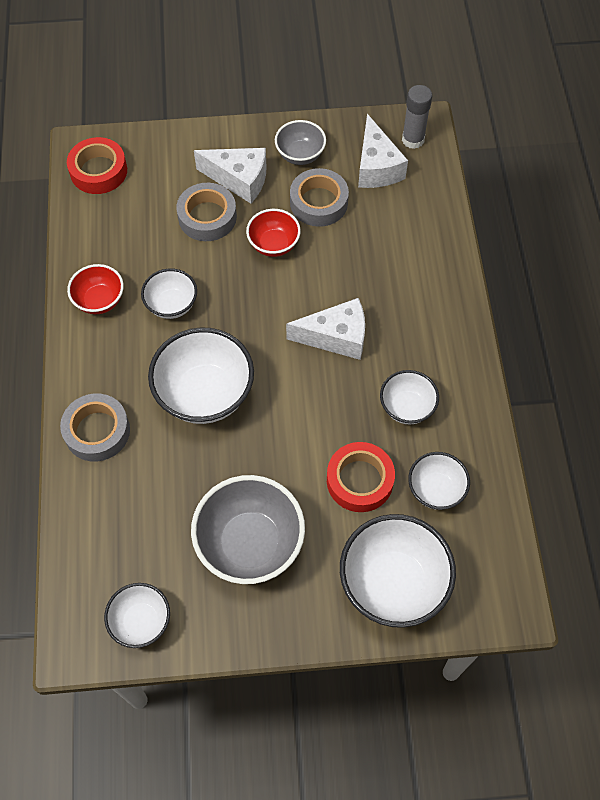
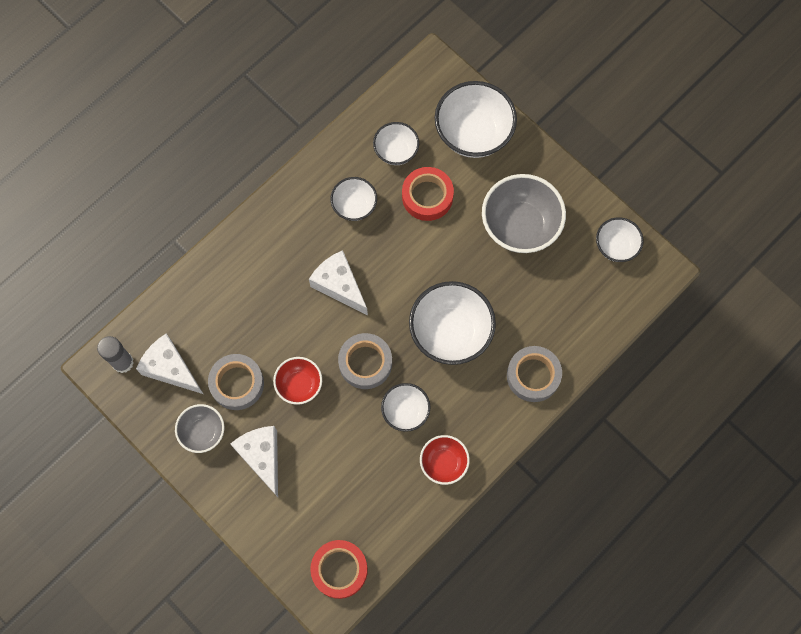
camera: 130 degrees left, 10 degrees up
(207, 217) = (314, 451): grey tape -> grey tape (365, 363)
(376, 167) = (170, 368): white cheese -> white cheese turned 90 degrees counterclockwise

